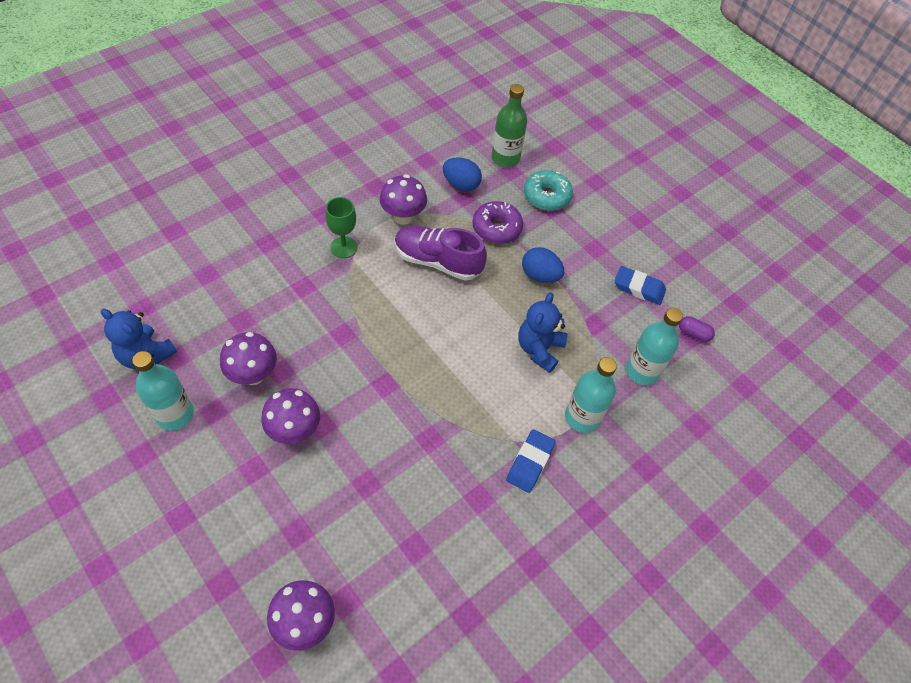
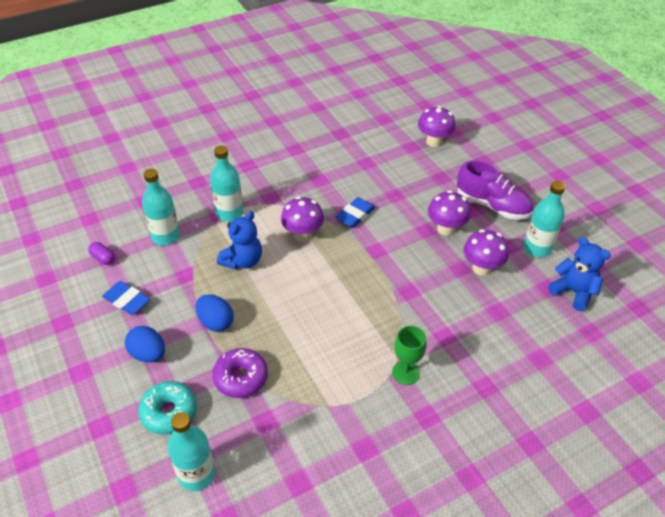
camera: 165 degrees left, 10 degrees down
(403, 217) = (339, 402): purple mushroom -> purple mushroom (302, 235)
(438, 261) = (312, 347): purple shoe -> purple shoe (492, 205)
(461, 185) = (264, 439): blue egg -> blue egg (148, 354)
(505, 158) = (196, 474): green bottle -> turquoise bottle
(530, 462) = (278, 193): blue eraser -> blue eraser (355, 215)

